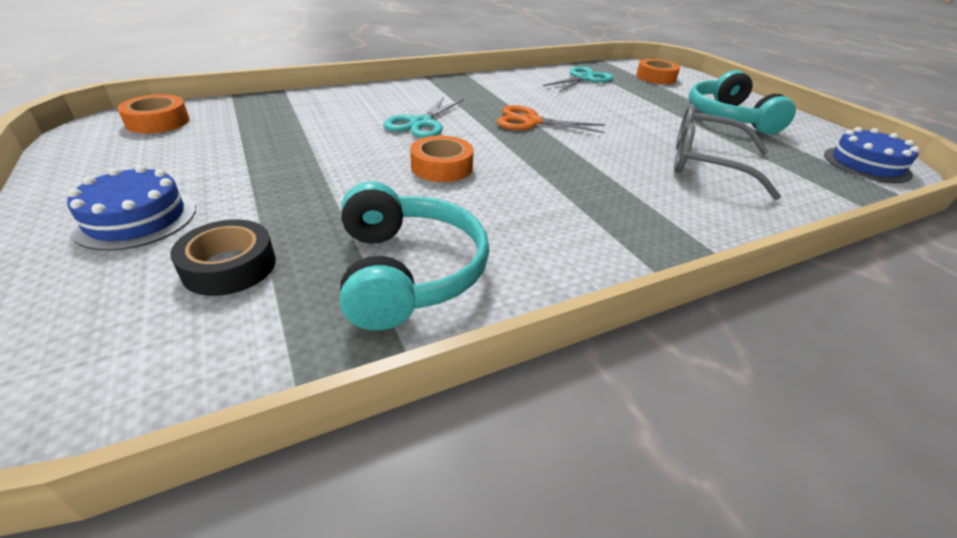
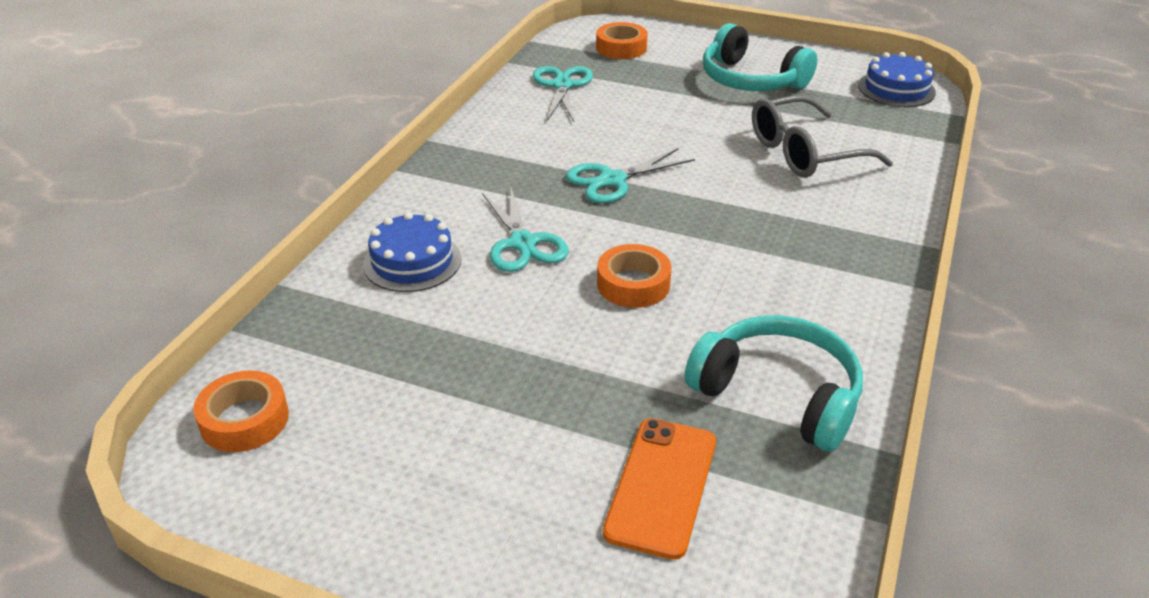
camera: 40 degrees left, 0 degrees up
(136, 218) = (498, 514): blue cake -> blue cake (412, 261)
(229, 266) = (661, 486): black tape -> orange phone
(531, 122) = (612, 180): orange scissors -> turquoise scissors

